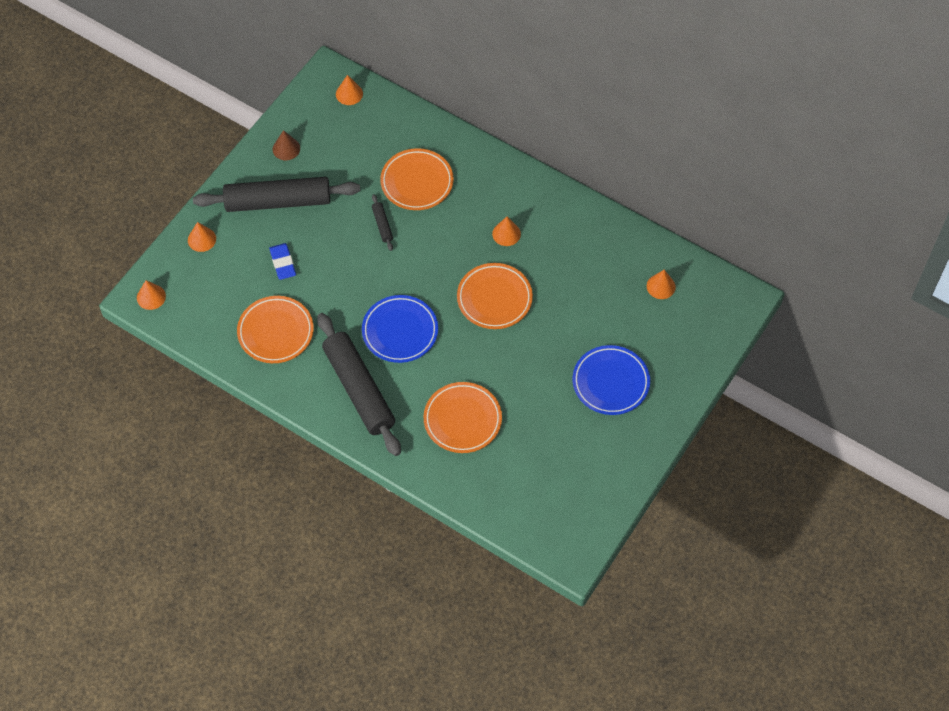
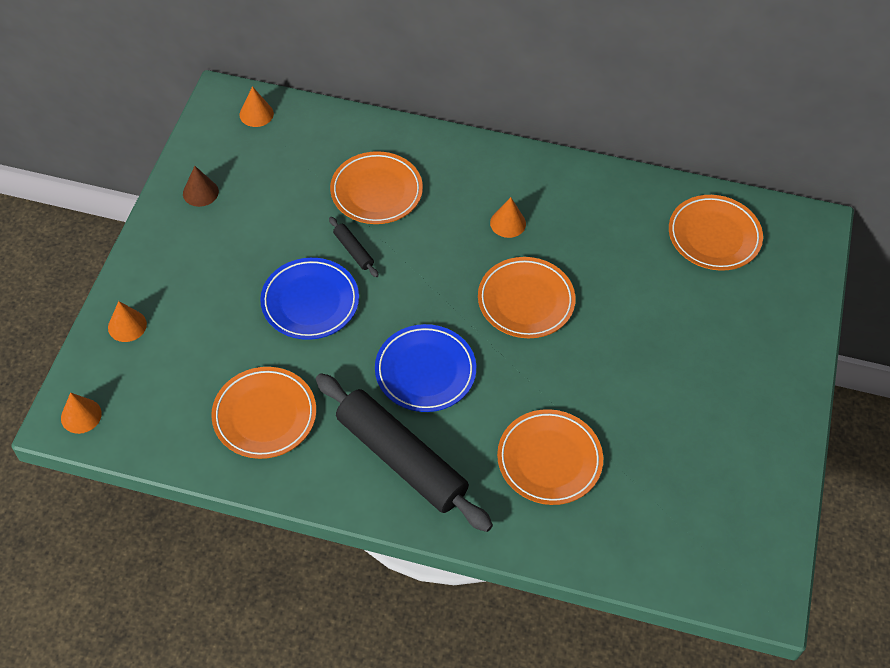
camera: 20 degrees left, 5 degrees down
(278, 201) = (211, 256): black rolling pin -> none
(283, 263) = (244, 327): blue eraser -> none
(610, 382) = (709, 362): blue plate -> blue plate (310, 302)
(661, 286) = (714, 236): orange cone -> orange plate

